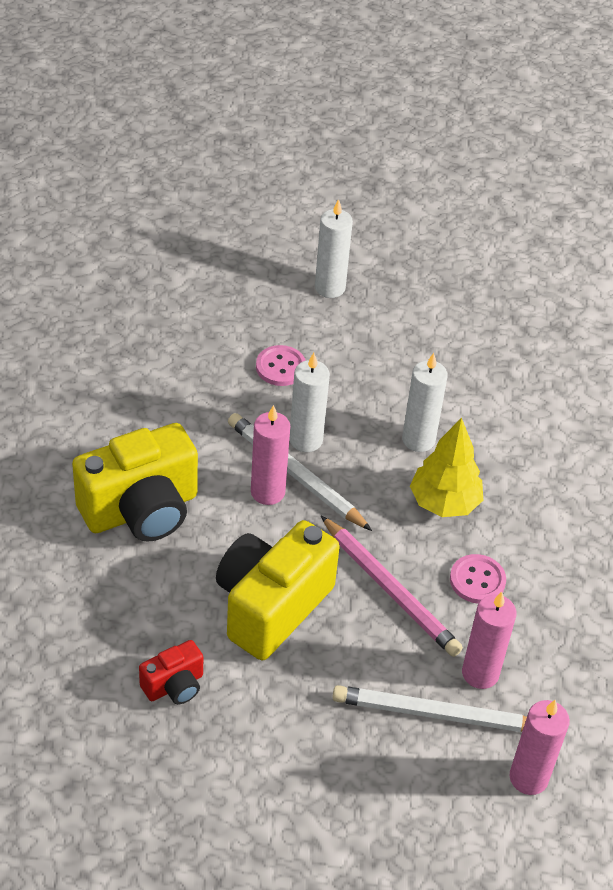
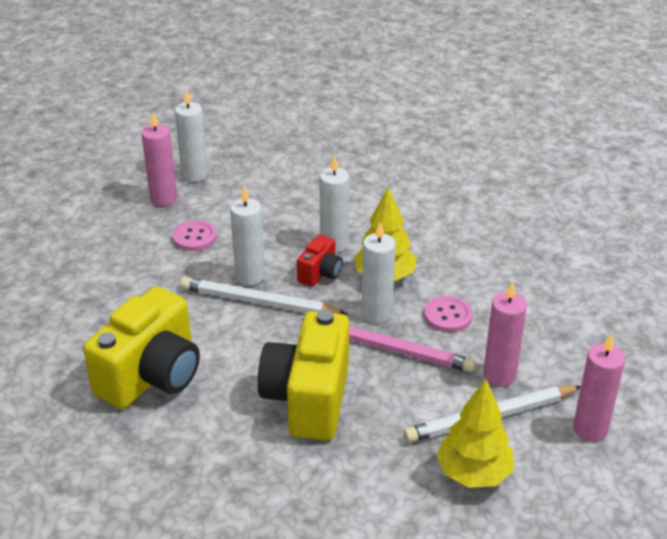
camera: 25 degrees left, 10 degrees down
(174, 686) = (272, 492): red camera -> red camera (320, 274)
(268, 492) = (246, 322): pink candle -> pink candle (163, 198)
(374, 764) = (473, 473): none -> yellow tree
(405, 543) = (376, 313): none -> white candle

